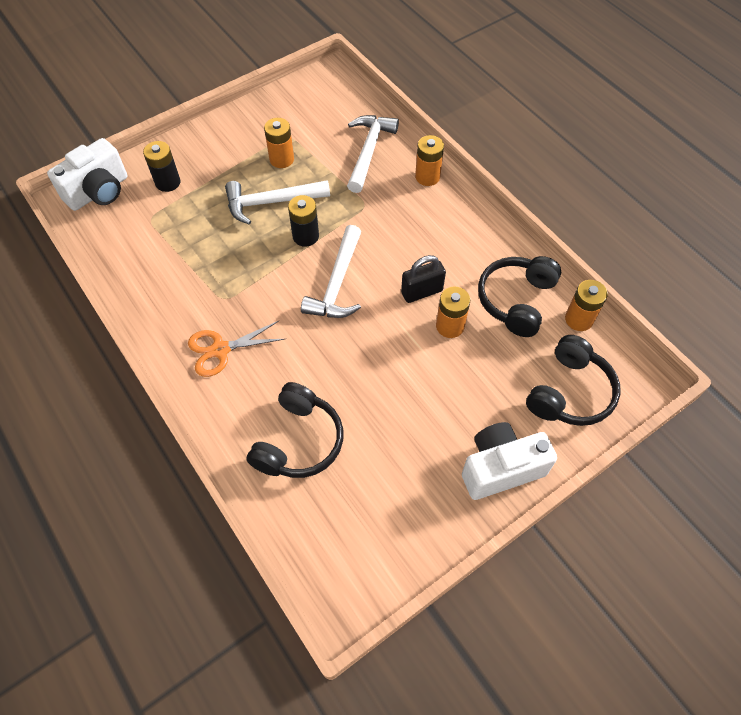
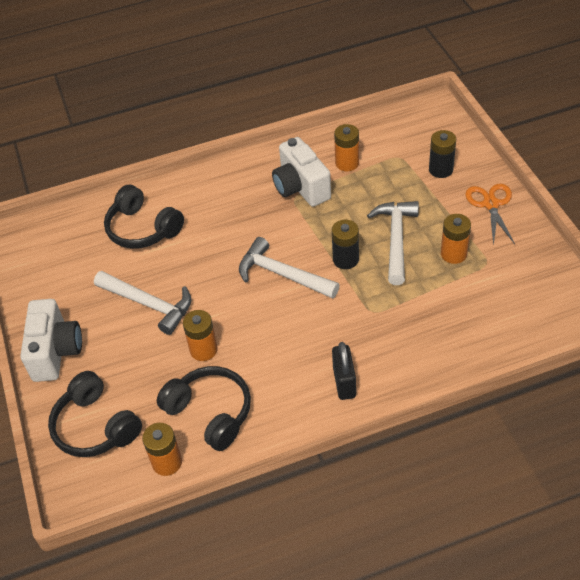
camera: 110 degrees right, 10 degrees down
(99, 192) = (439, 126): white camera -> white camera (301, 187)
(220, 349) = (244, 191): orange scissors -> orange scissors (491, 204)
(368, 151) = (450, 329): white hammer -> white hammer (149, 304)
(422, 292) = (249, 336): black padlock -> black padlock (344, 382)
(427, 177) = (399, 375): orange battery -> orange battery (347, 163)

